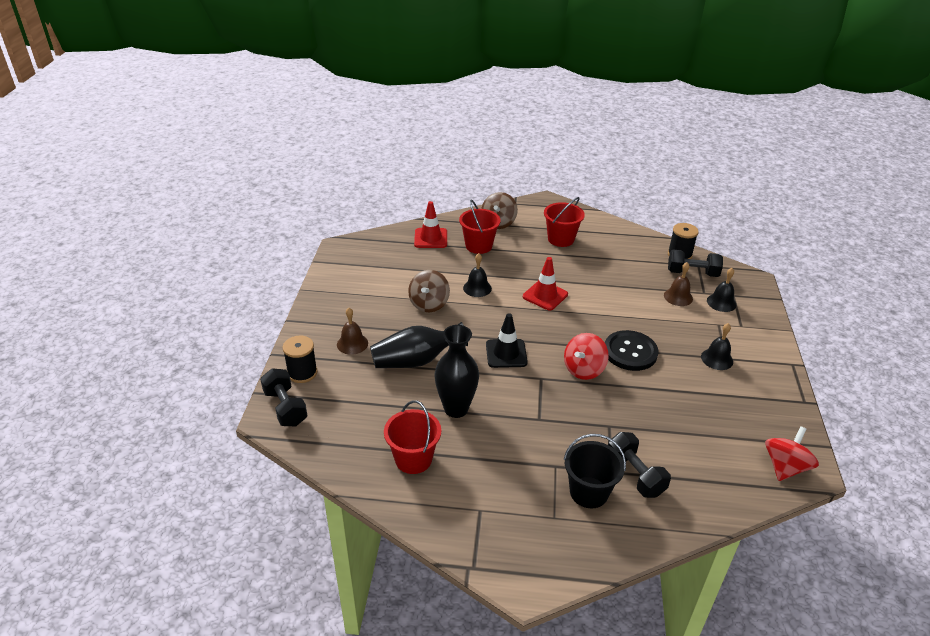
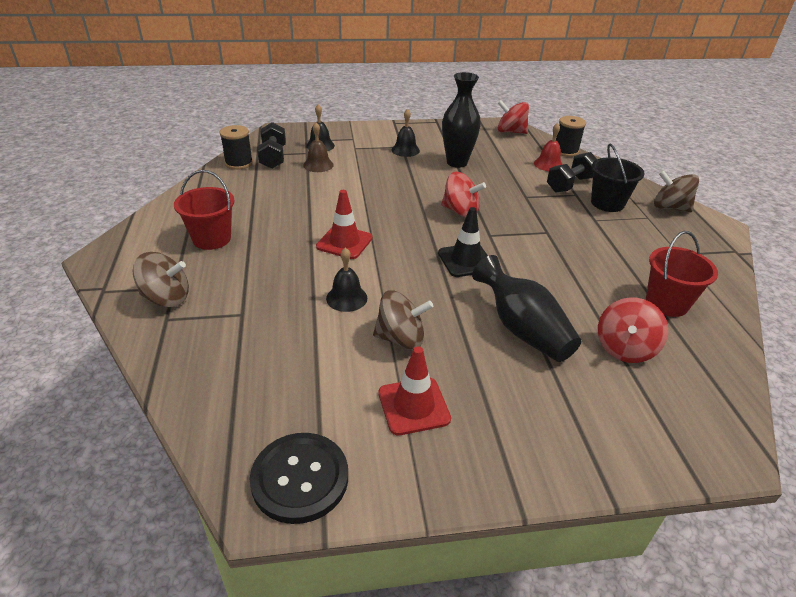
camera: 105 degrees left, 0 degrees up
(285, 407) = (699, 442): black dumbbell -> none
(302, 373) = (625, 446): black spool -> black spool (565, 151)
(352, 343) = (529, 403): brown bell -> none
(375, 407) = (624, 348): none -> red spinning top
(430, 238) = (218, 369): red traffic cone -> red traffic cone (413, 406)
(456, 409) = (575, 284): black vase -> black vase (457, 162)
(478, 246) = (237, 310): red bucket -> none
(572, 552) = (670, 208): none -> brown spinning top
(630, 352) = (419, 188): black button -> black button (300, 478)
(687, 473) = (548, 164): none -> red bell

